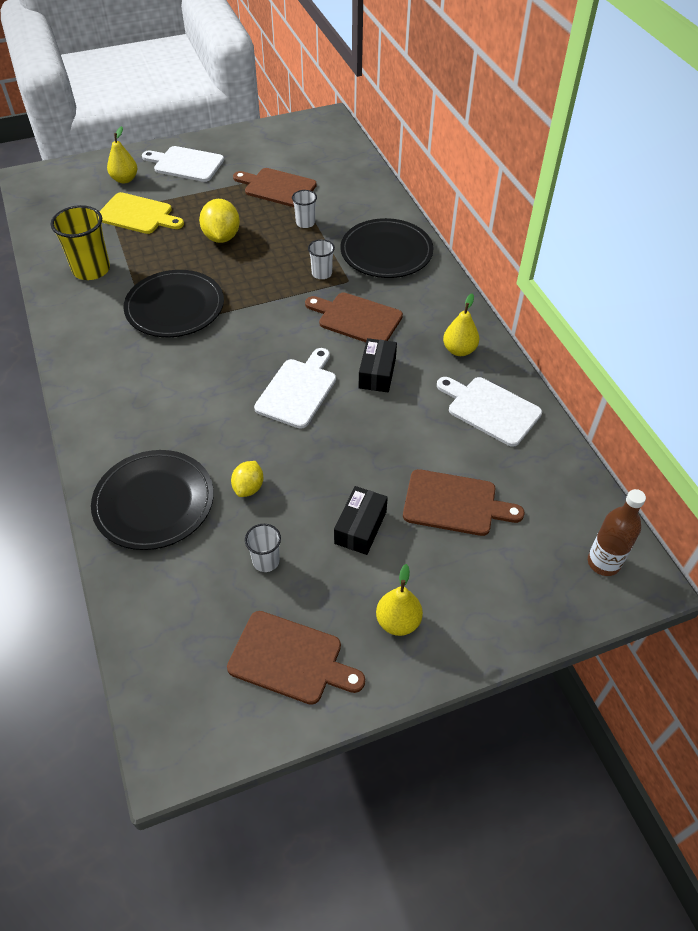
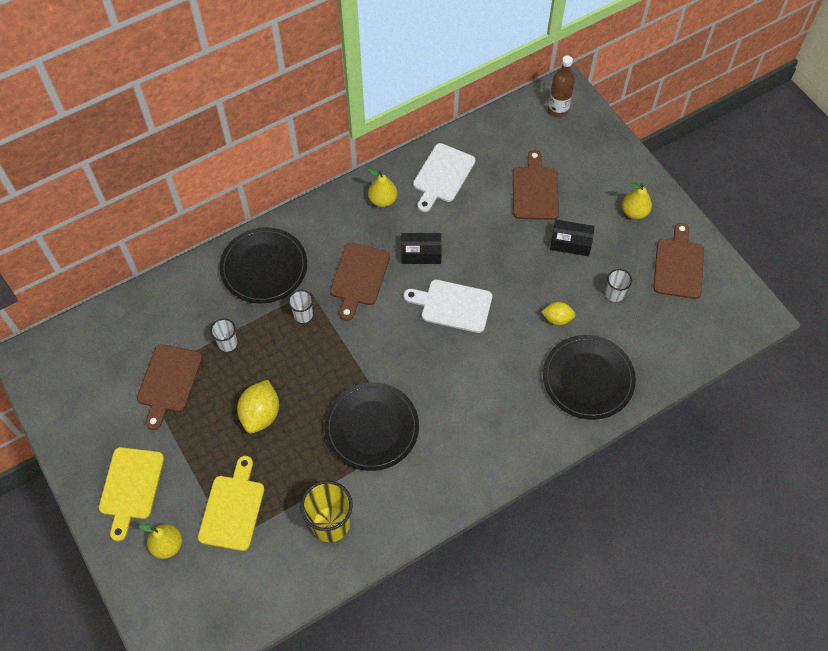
camera: 100 degrees left, 10 degrees up
(186, 164) = (131, 487): white cutting board -> yellow cutting board
(221, 237) = (261, 414): yellow lemon -> yellow lemon turned 60 degrees counterclockwise

